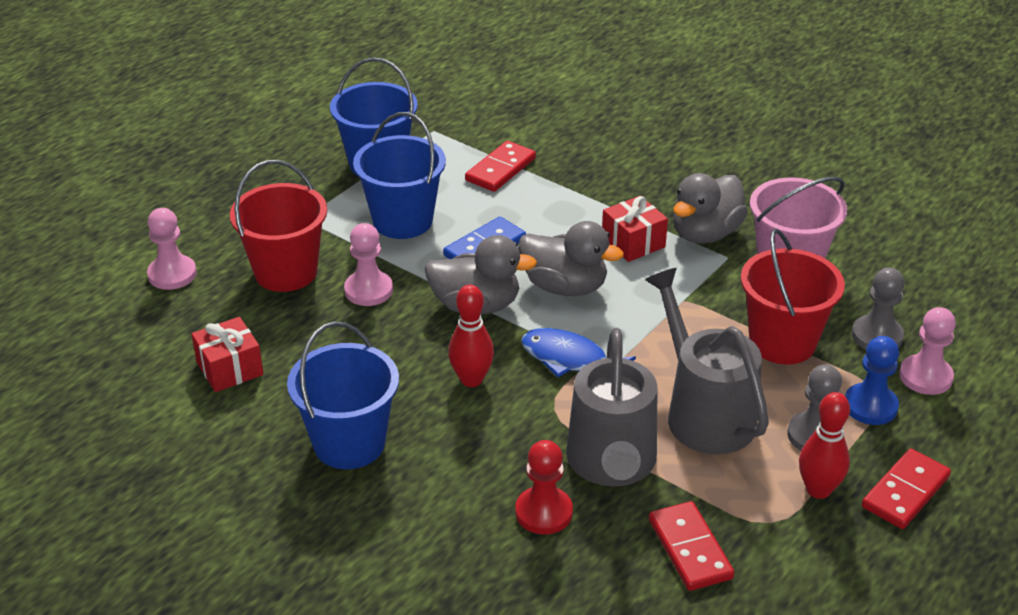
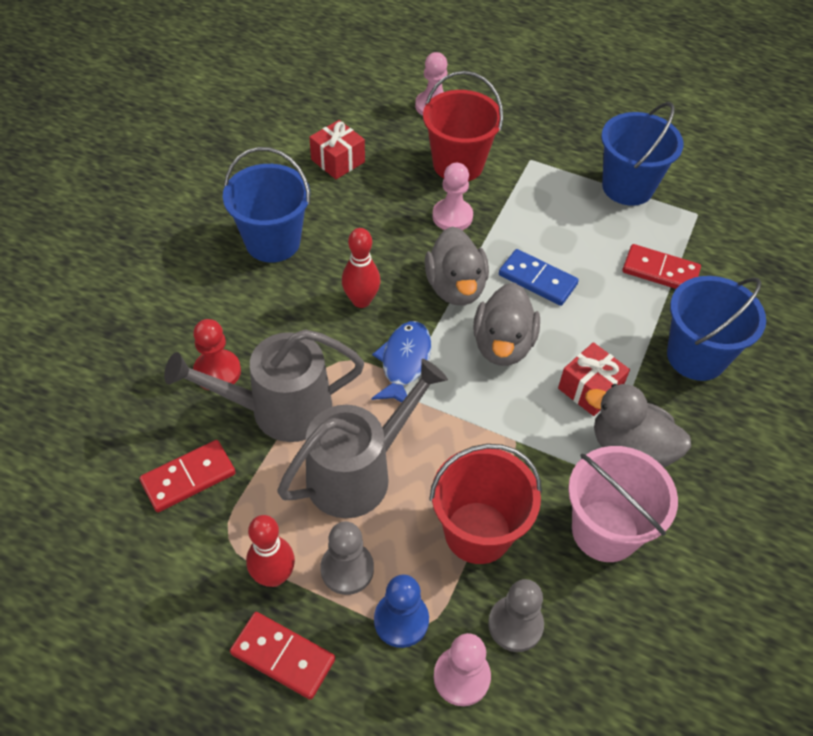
camera: 75 degrees right, 15 degrees up
(403, 221) = (553, 219): blue bucket -> blue bucket (696, 356)

